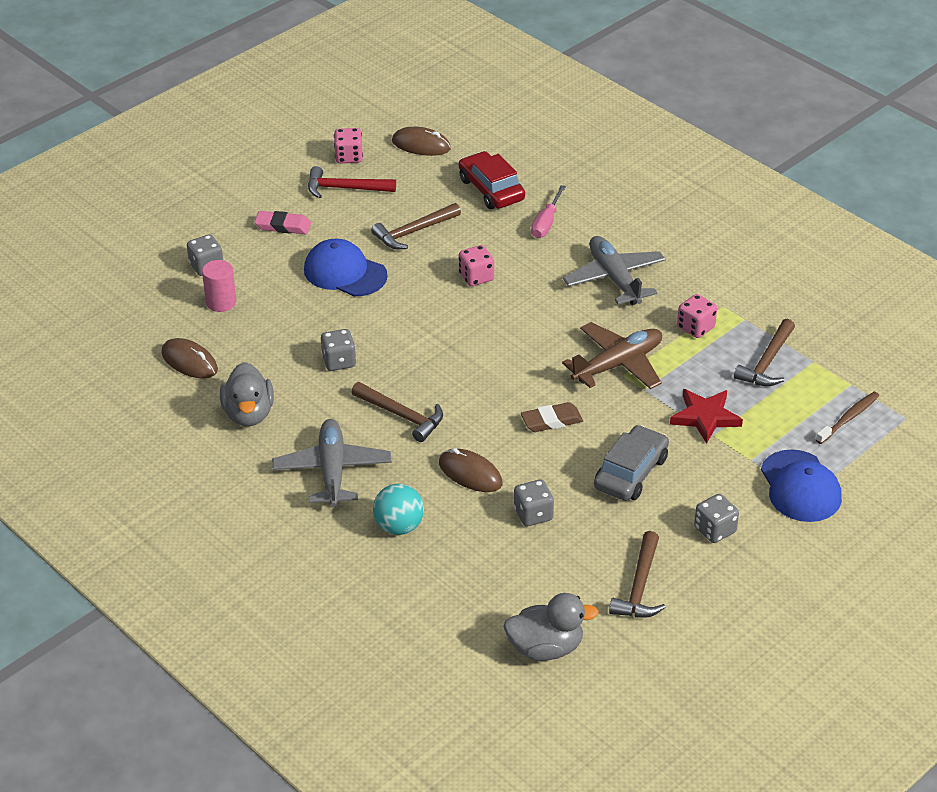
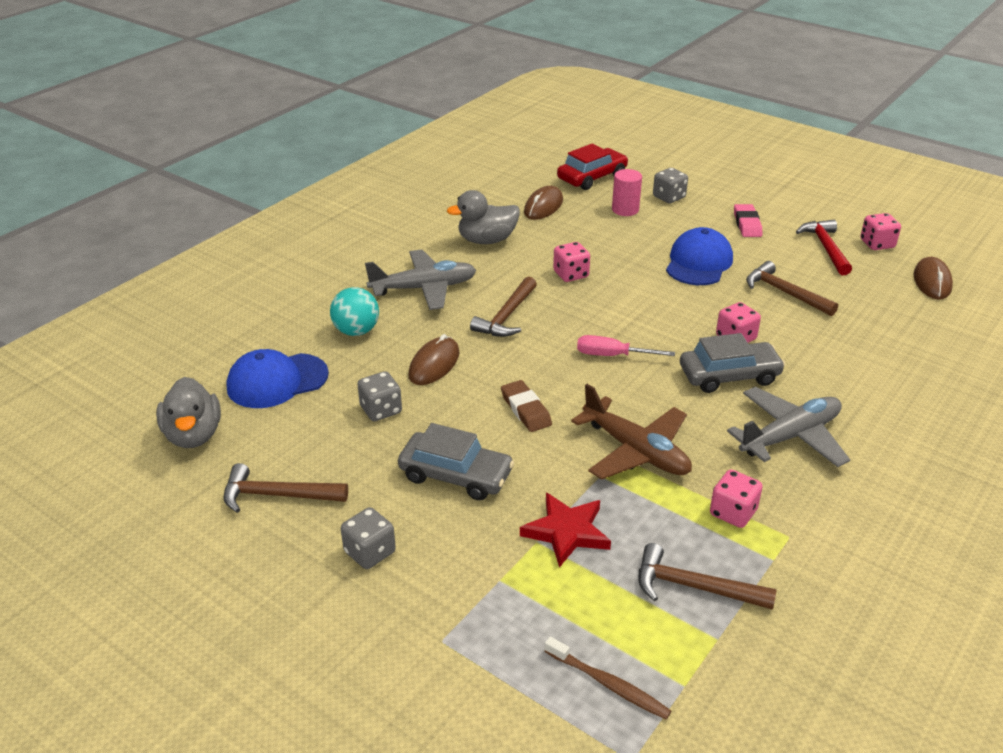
camera: 80 degrees right, 5 degrees down
(339, 361) = (571, 274): grey dice -> pink dice
(491, 189) = (891, 333): red car -> red car (592, 177)
(529, 293) = (729, 375): none -> grey car
(546, 223) = (859, 376): pink screwdriver -> pink screwdriver (612, 355)
(800, 487) = (457, 633): blue cap -> blue cap (277, 381)

